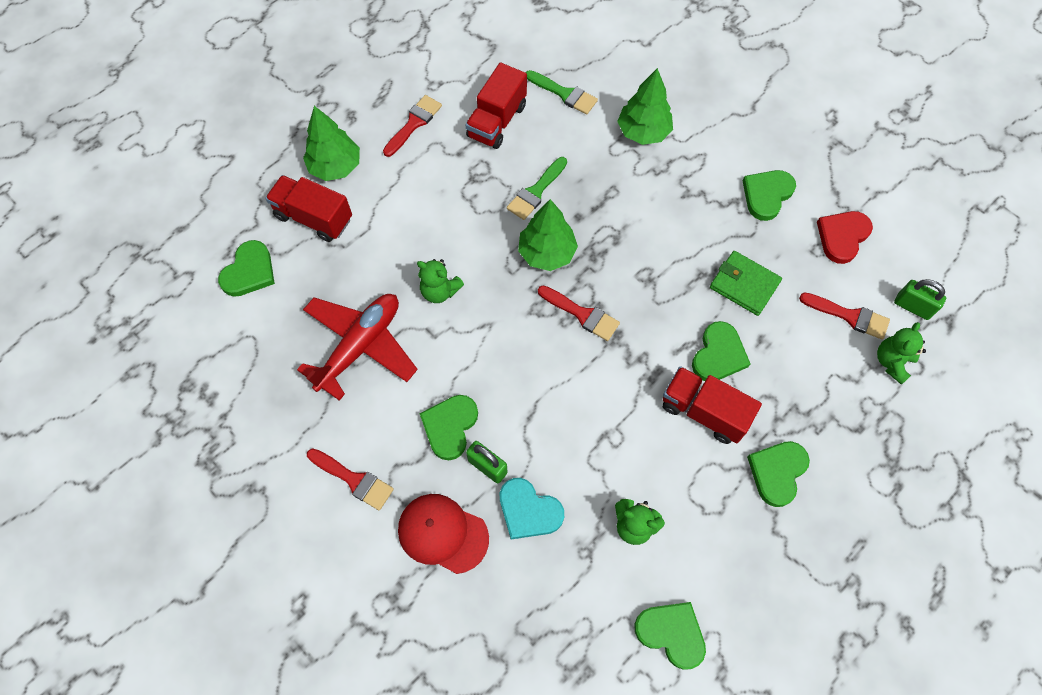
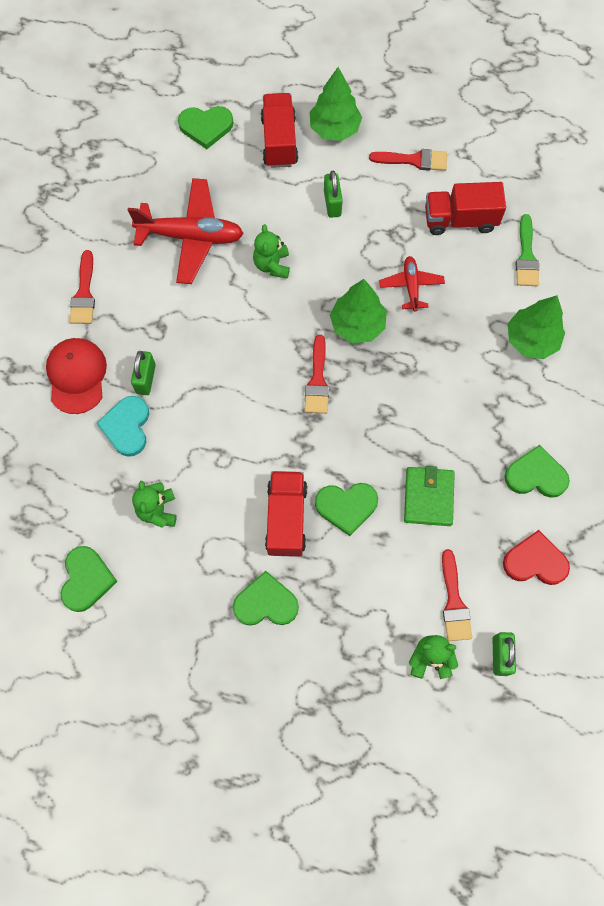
camera: 60 degrees right, 5 degrees up
(411, 209) = (332, 203): none -> green padlock
(450, 426) = (162, 335): green heart -> none
(536, 191) = (411, 286): green brush -> red plane

